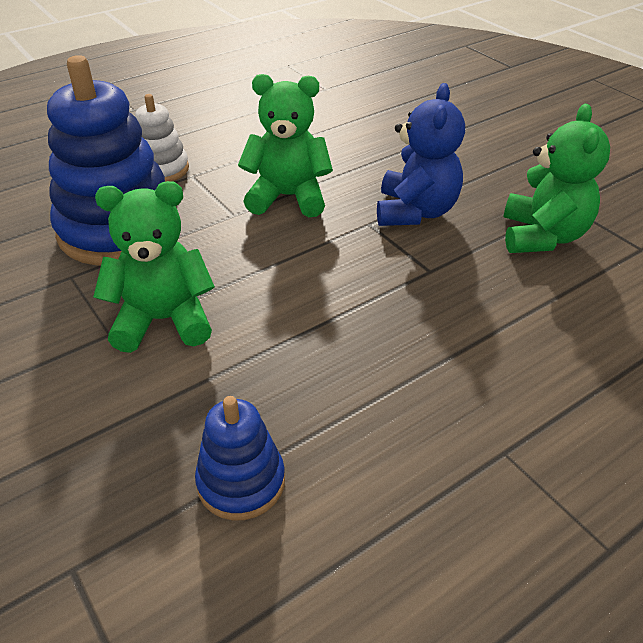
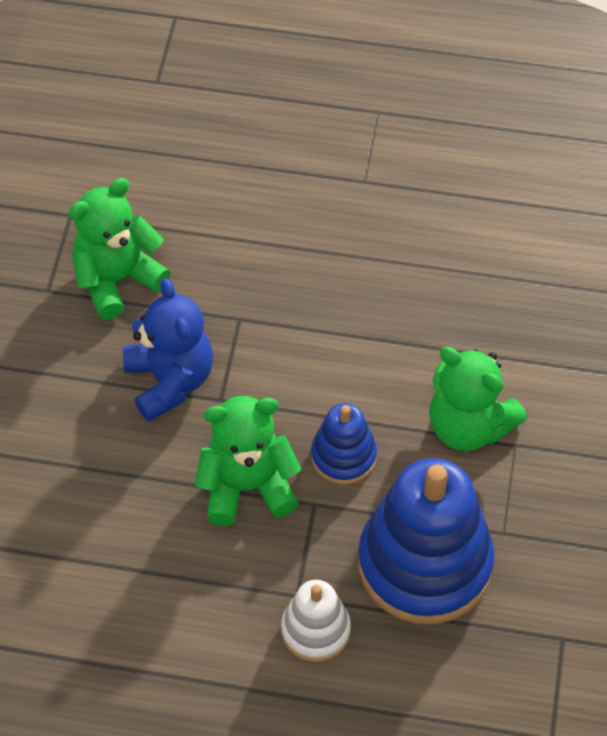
camera: 135 degrees left, 15 degrees up
(241, 482) = (519, 274): blue stacking toy -> blue stacking toy (343, 456)
(288, 197) = (247, 486): green teddy bear -> green teddy bear turned 120 degrees clockwise
(415, 212) = (170, 381): blue teddy bear -> blue teddy bear turned 105 degrees clockwise

